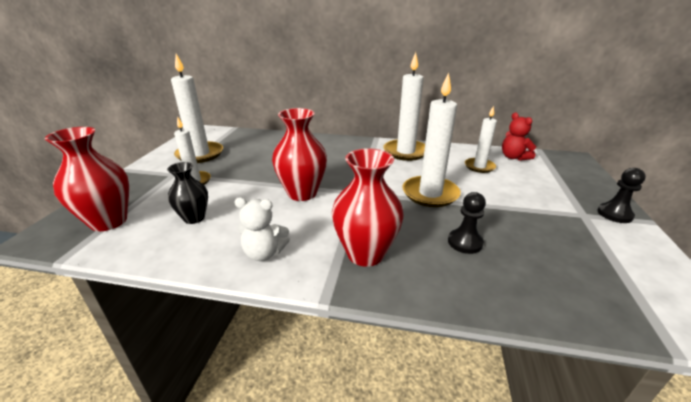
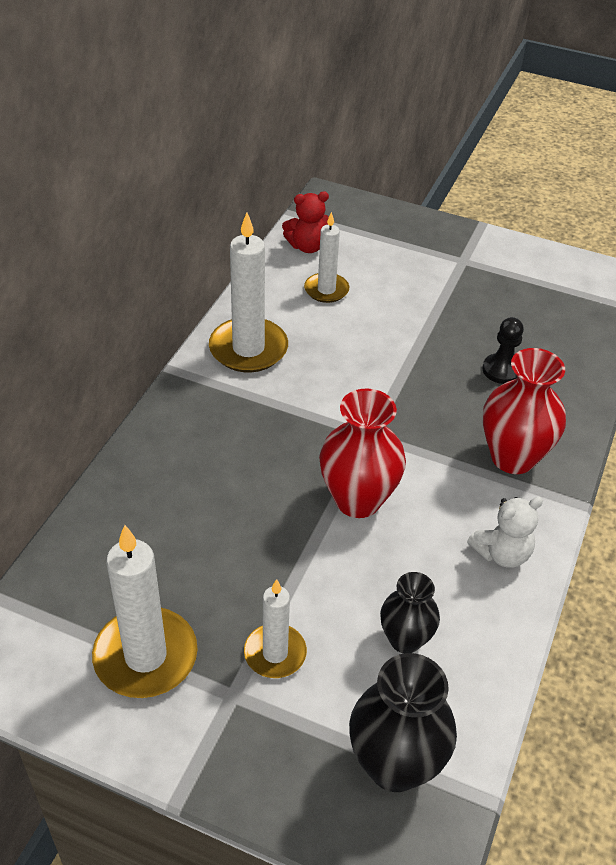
camera: 80 degrees left, 15 degrees up
(109, 221) = (395, 765): red vase -> black vase
(264, 253) = (502, 553): white teddy bear -> white teddy bear turned 45 degrees clockwise
(430, 194) = (391, 363): white candle -> none
(614, 214) = (466, 239): black pawn -> none

